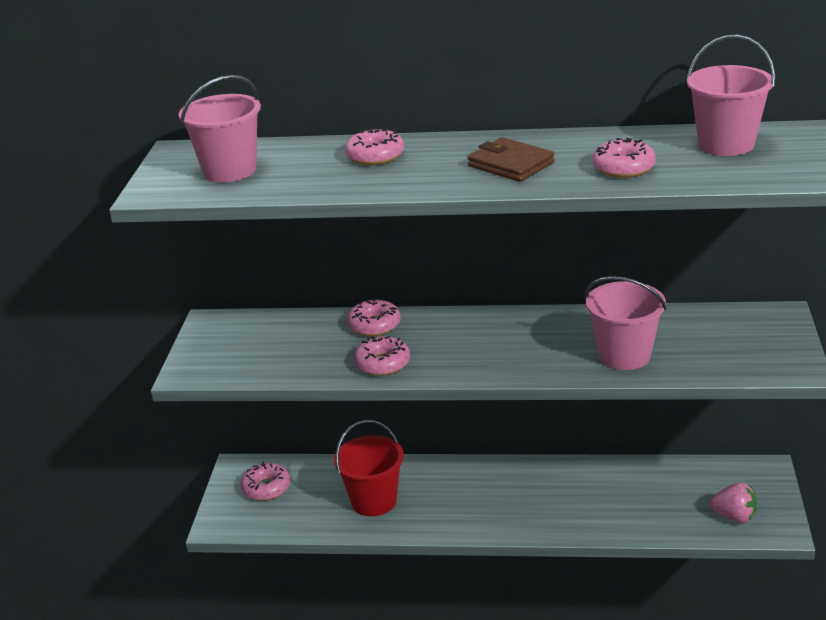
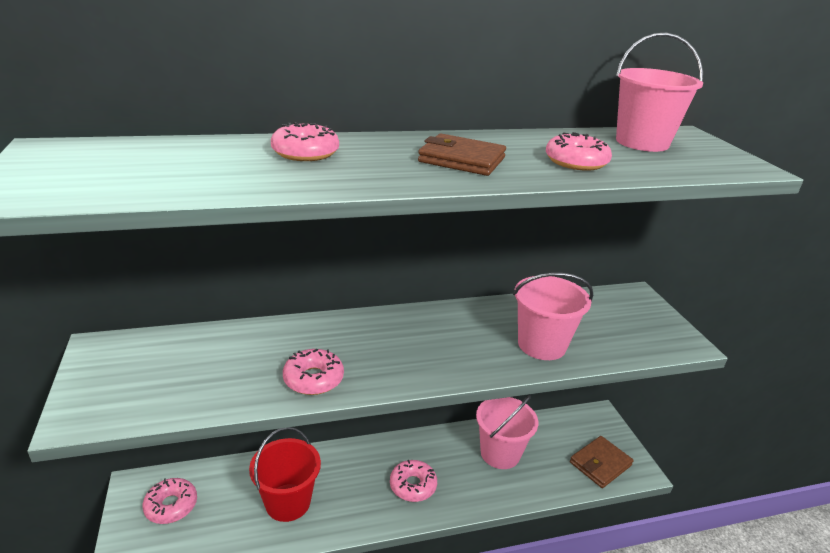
camera: 25 degrees left, 0 degrees up
(230, 170) = (124, 169): pink bucket -> pink bucket (500, 453)
(374, 325) = (288, 335): pink donut -> pink donut (413, 485)
(734, 516) = (600, 464): pink strawberry -> brown wallet

